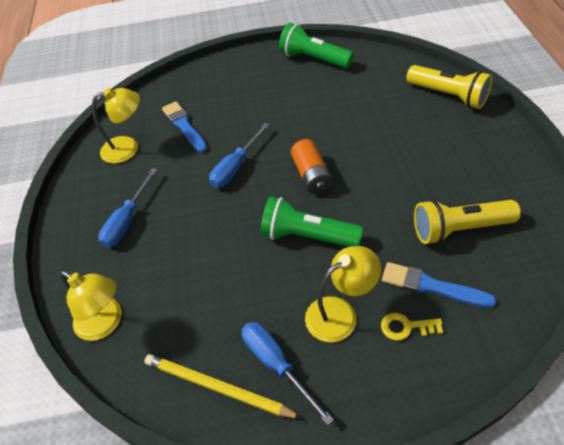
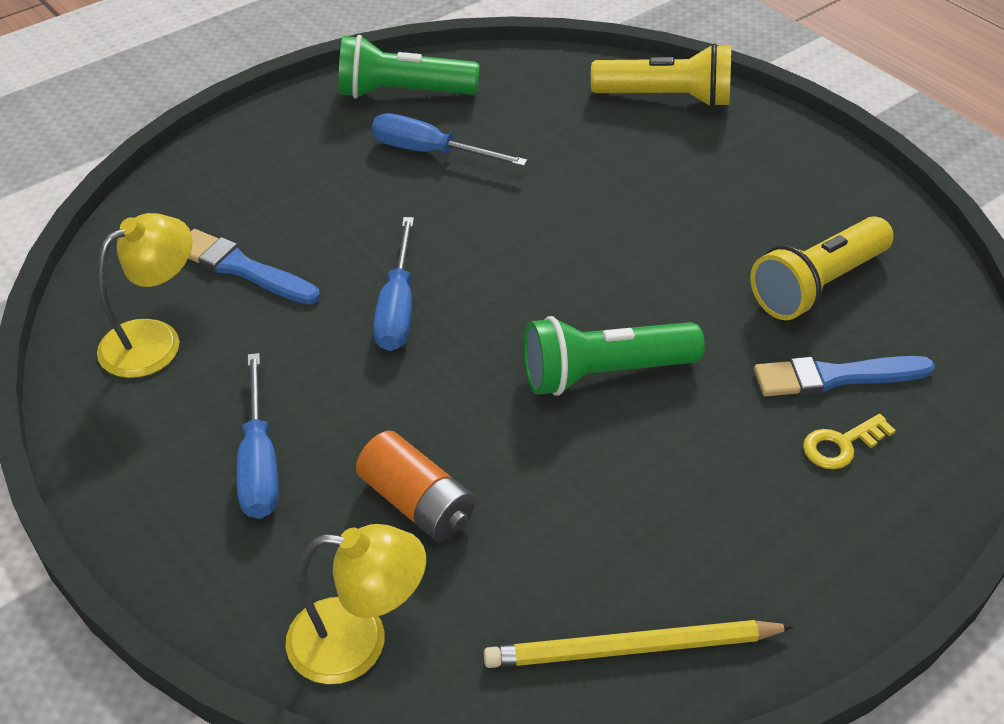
camera: 35 degrees left, 5 degrees down
(276, 364) = (697, 575): blue screwdriver -> blue screwdriver (430, 152)
(311, 175) = (540, 280): orange battery -> orange battery (417, 503)
(340, 313) = (736, 464): yellow lamp -> none

